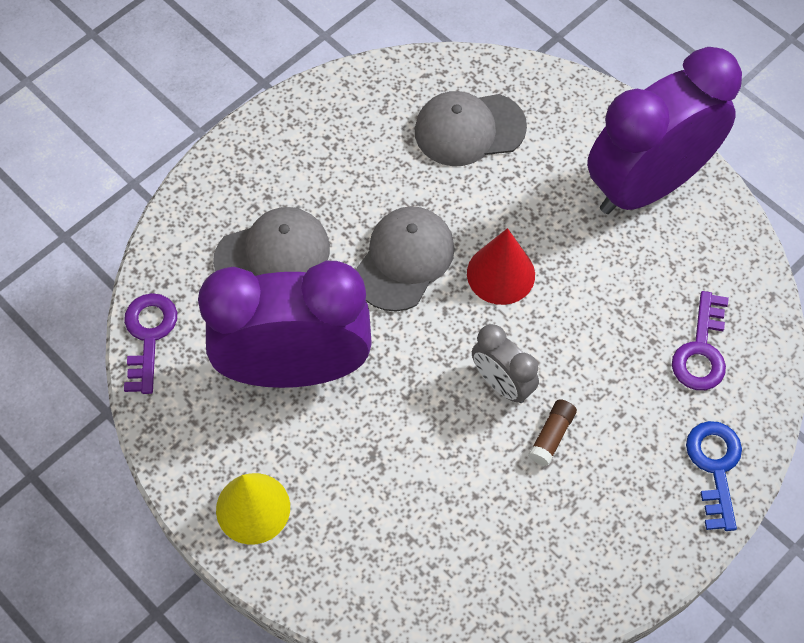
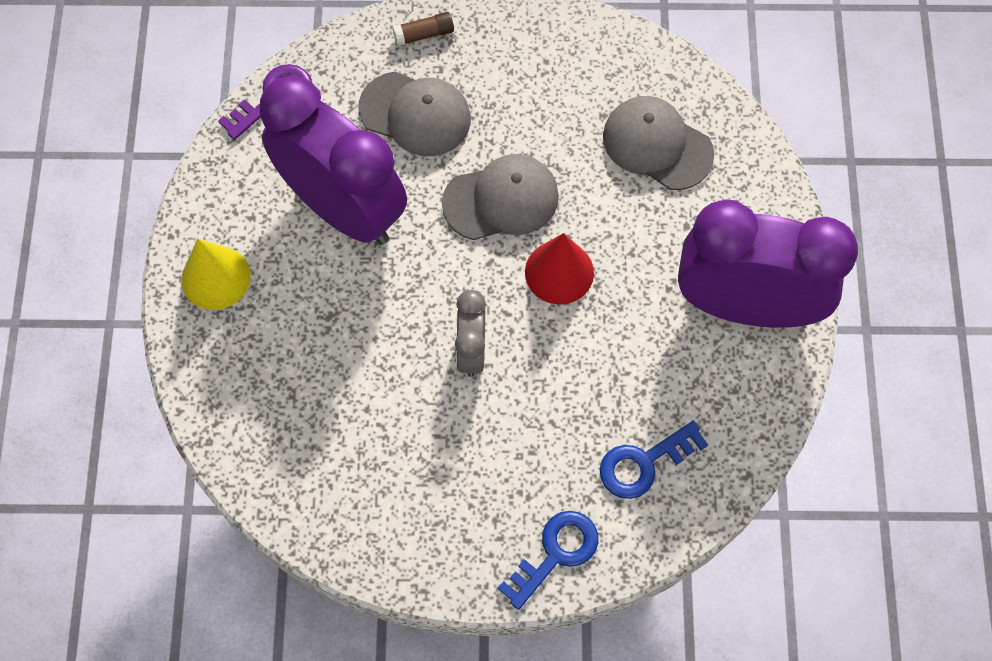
camera: 45 degrees right, 5 degrees up
(551, 436) = (465, 419): brown glue stick -> brown glue stick (424, 34)
(701, 350) = (643, 463): purple key -> blue key

